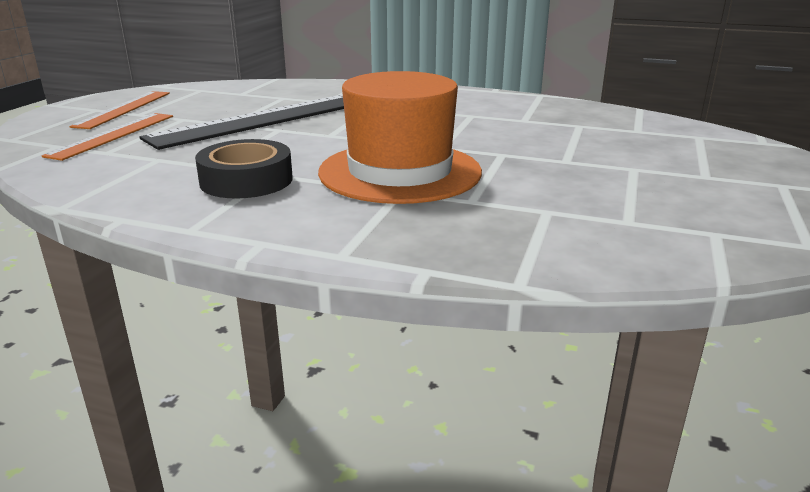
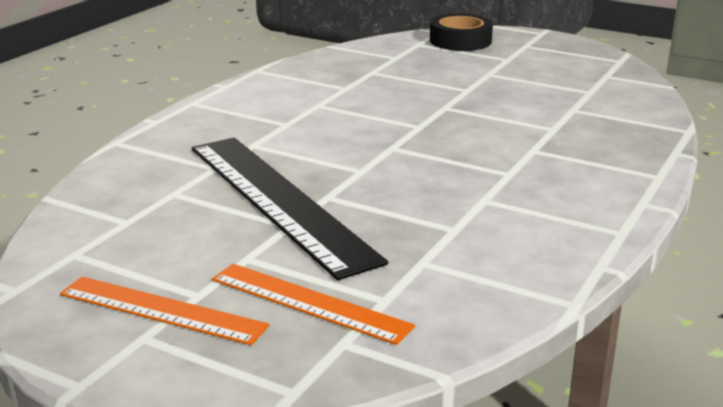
camera: 80 degrees left, 0 degrees up
(246, 180) = (501, 211): black tape -> black tape (460, 41)
(400, 172) = (486, 147): orange hat -> none

